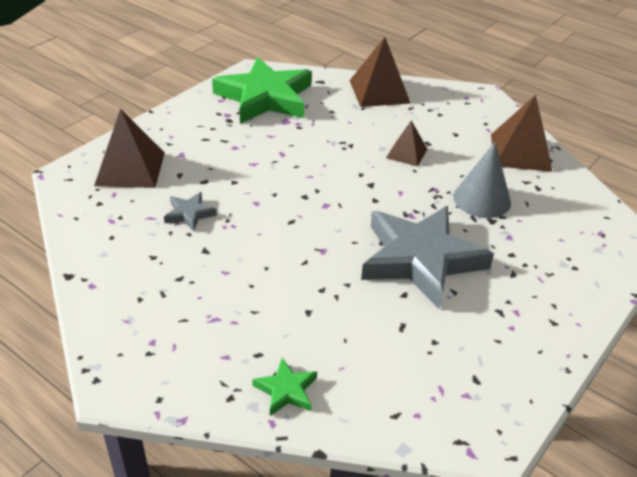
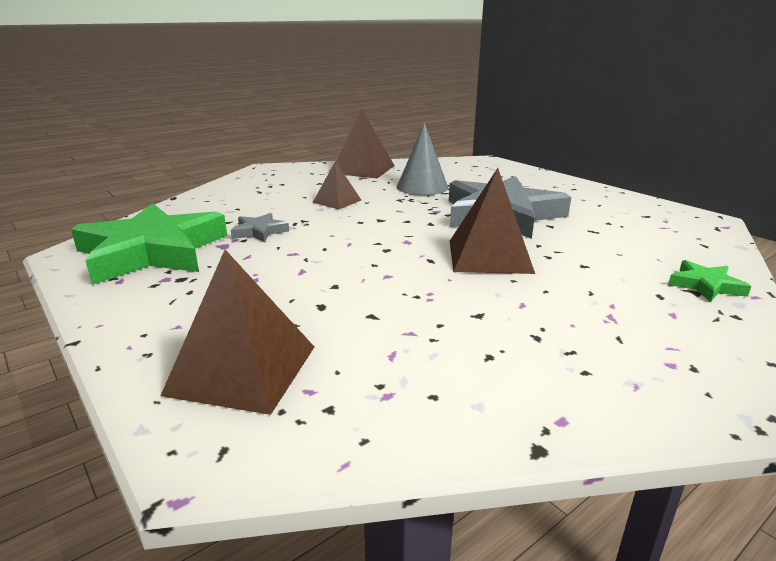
camera: 75 degrees left, 15 degrees down
(189, 214) = (395, 321): grey star -> grey star (259, 231)
(379, 91) = (214, 198): brown pyramid -> brown pyramid (489, 256)

